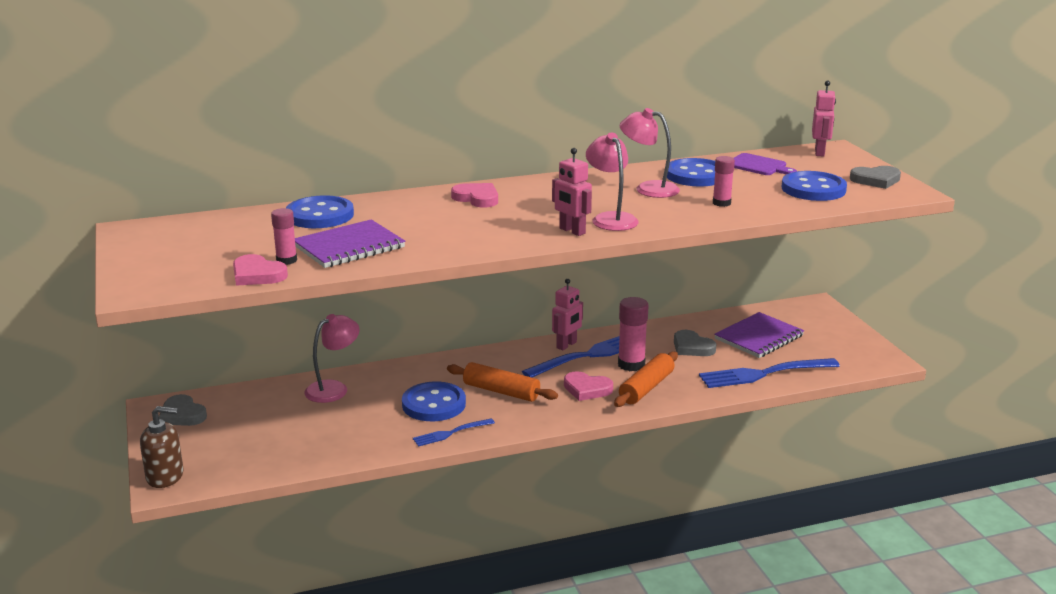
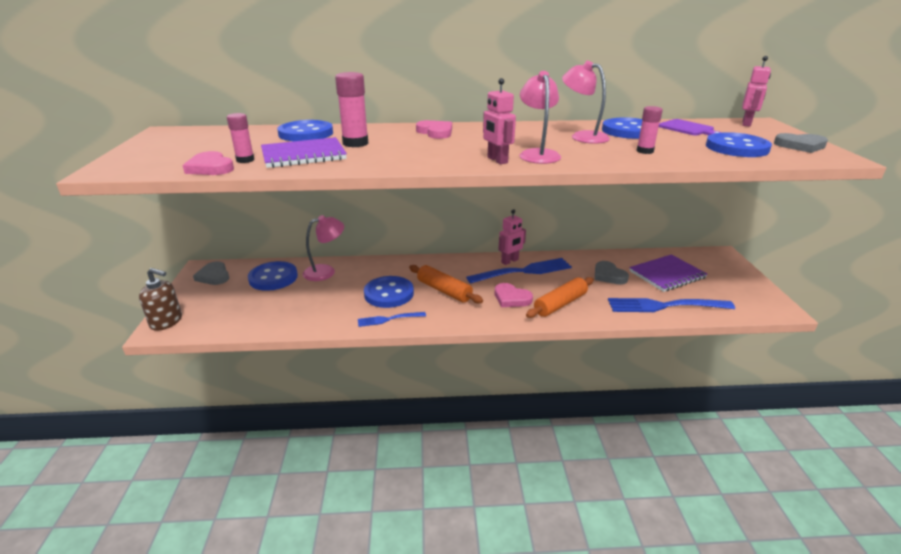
camera: 15 degrees right, 5 degrees up
(268, 406) = (273, 278): none -> blue button
(631, 364) = (554, 283): pink glue stick -> pink glue stick (355, 143)

